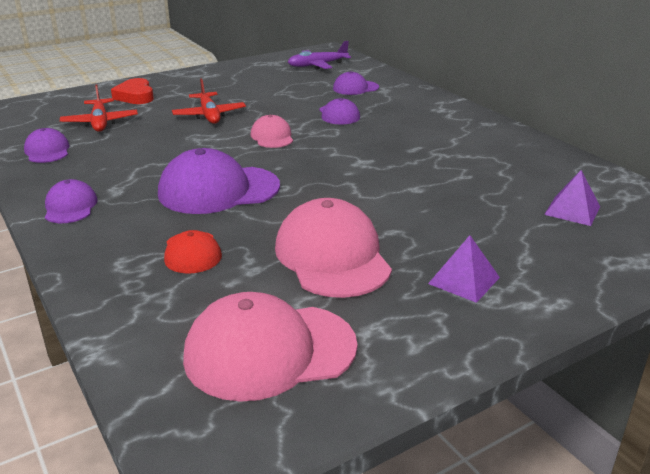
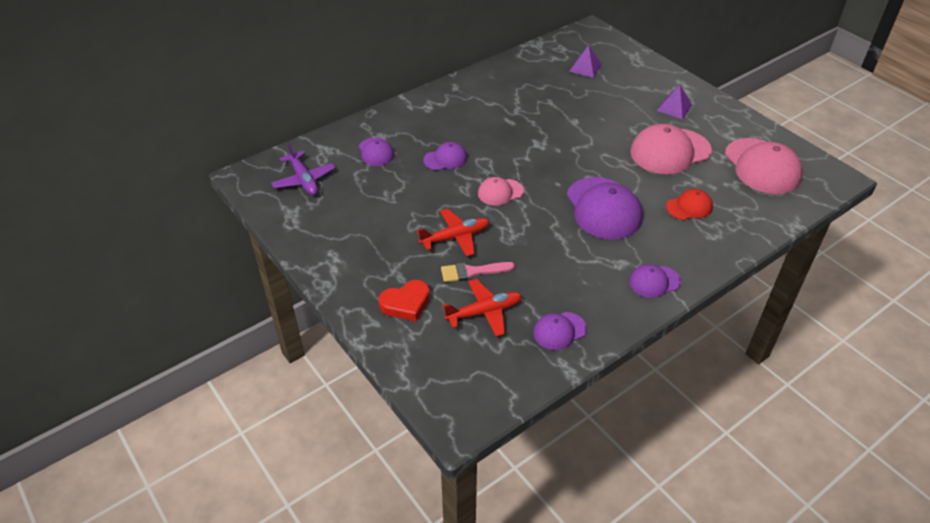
camera: 95 degrees left, 15 degrees up
(156, 120) = (472, 272): none -> pink brush

